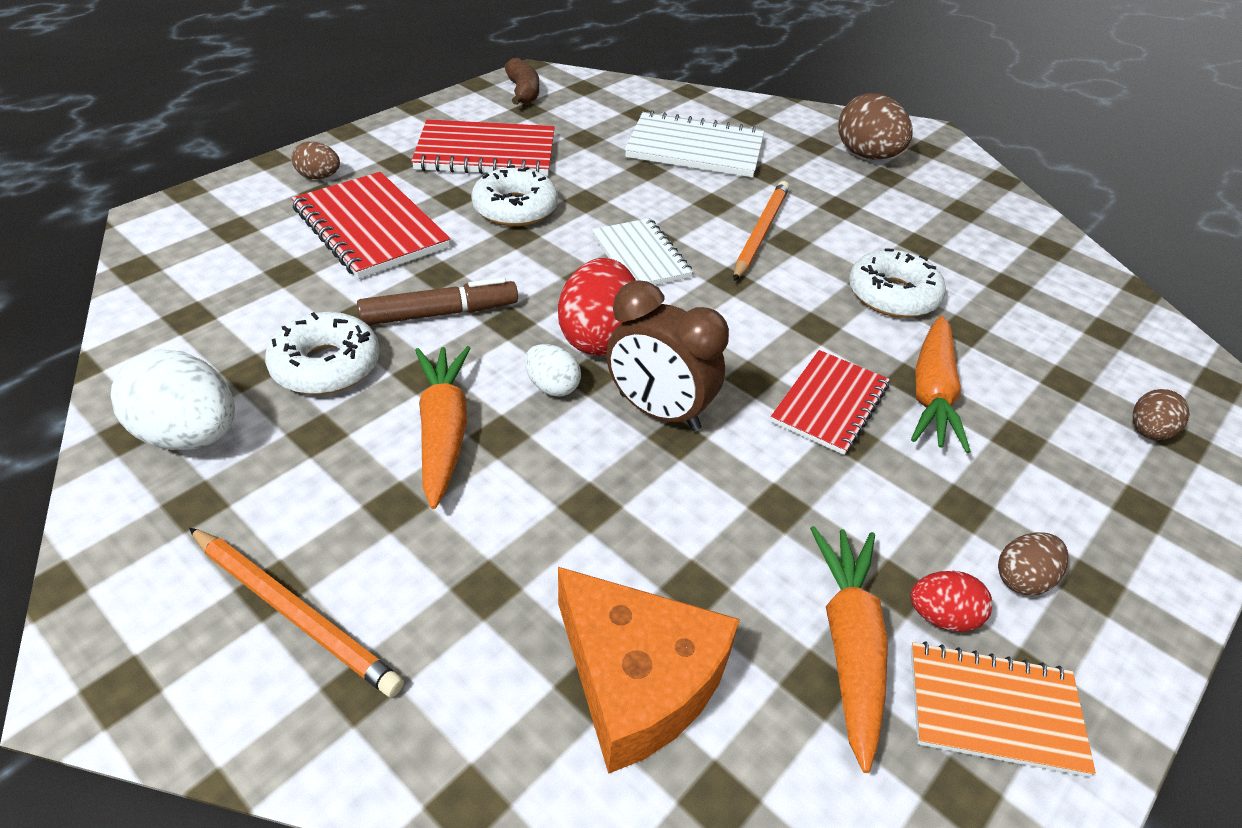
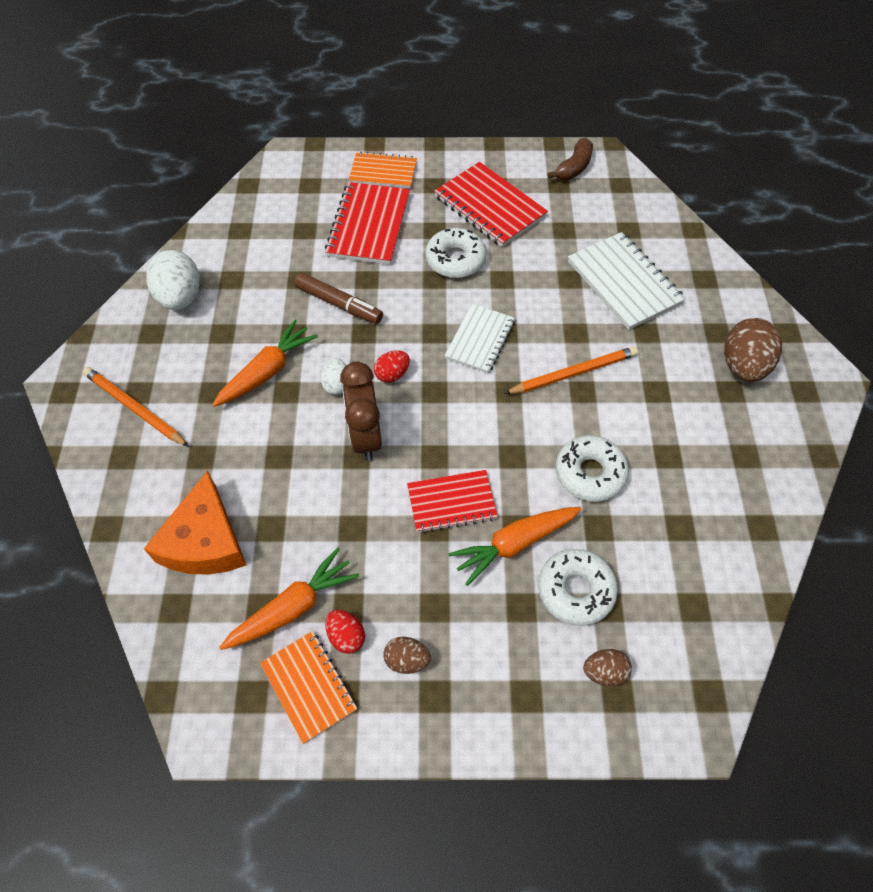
camera: 50 degrees right, 15 degrees up
(294, 612) = (134, 408): orange pencil -> orange pencil turned 135 degrees clockwise
(319, 177) = (383, 172): brown egg -> orange notebook
(326, 365) = (262, 299): white donut -> white donut (575, 590)
(599, 338) = (392, 374): red egg -> red egg, size x0.54

